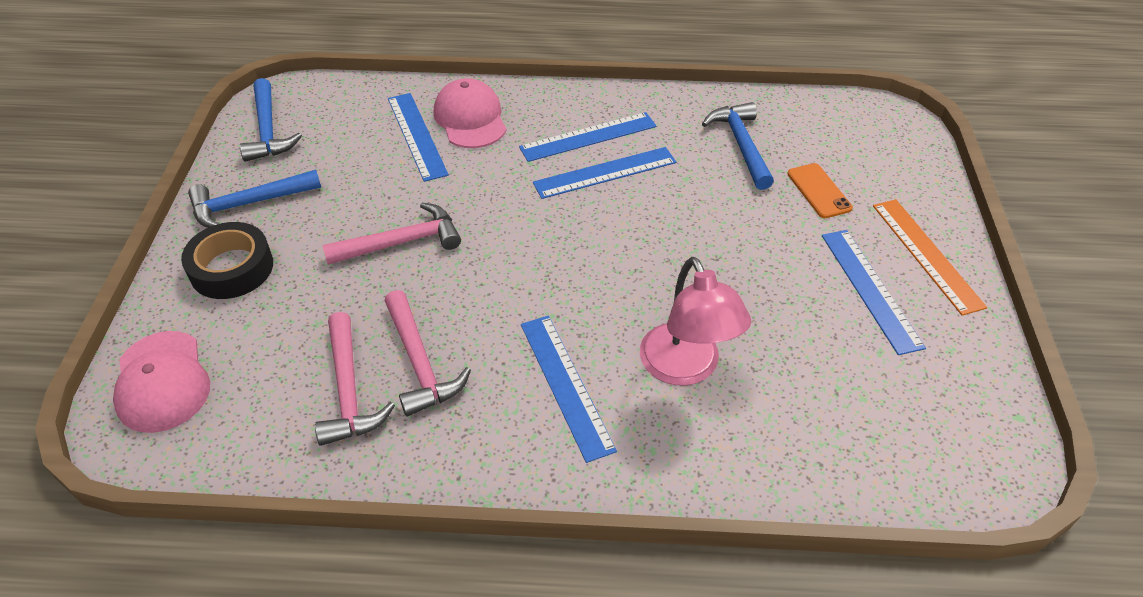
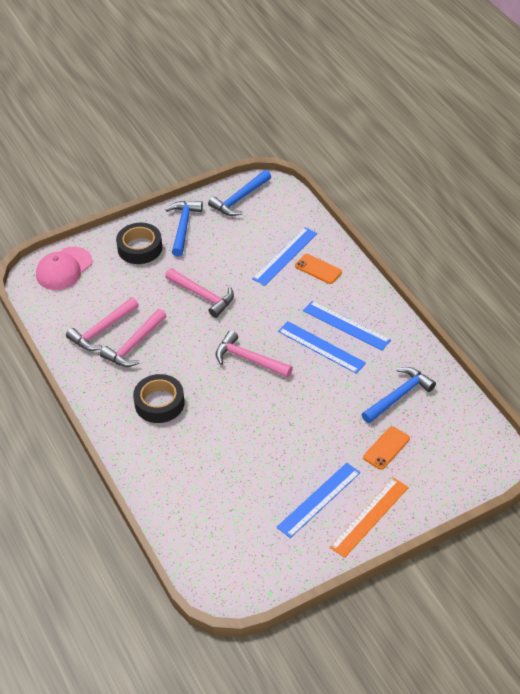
camera: 60 degrees right, 0 degrees up
(248, 204) = (183, 226): blue hammer -> blue hammer turned 60 degrees clockwise
(470, 118) = (318, 269): pink cap -> orange phone
(565, 248) = (248, 359): none -> pink hammer
(566, 385) = (159, 403): blue ruler -> black tape
(686, 368) = (202, 443): pink lamp -> none

